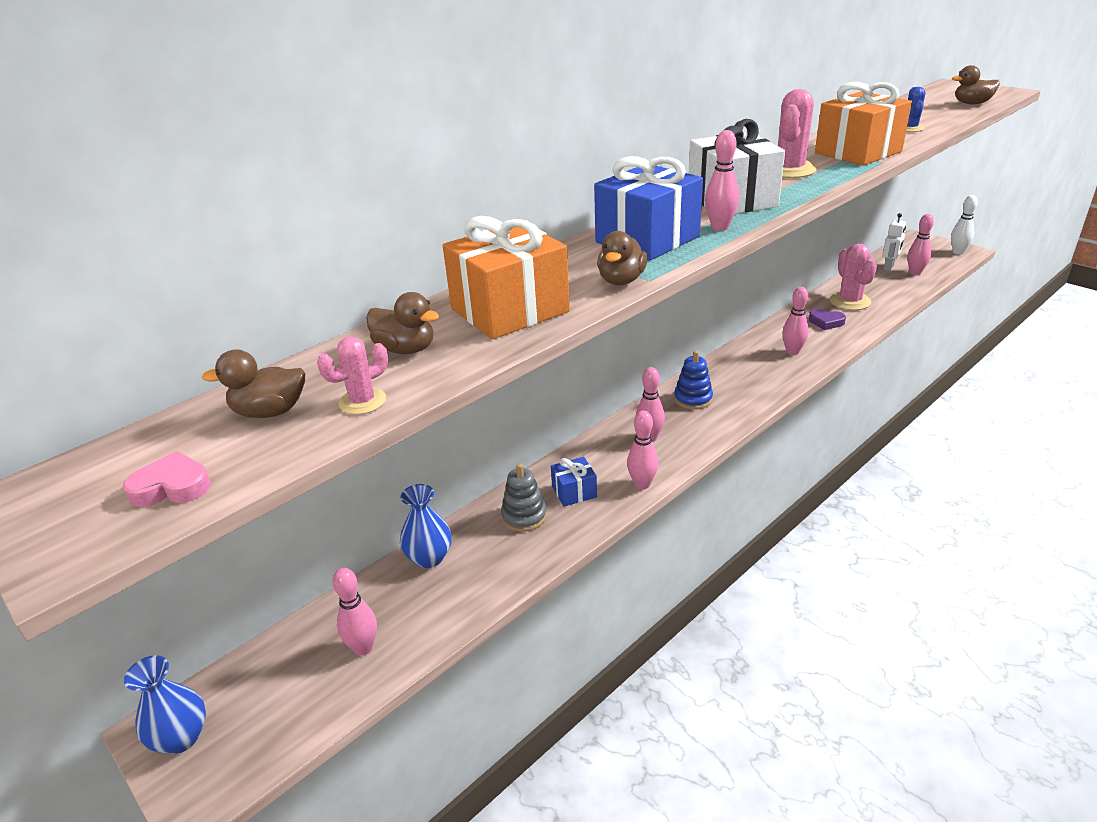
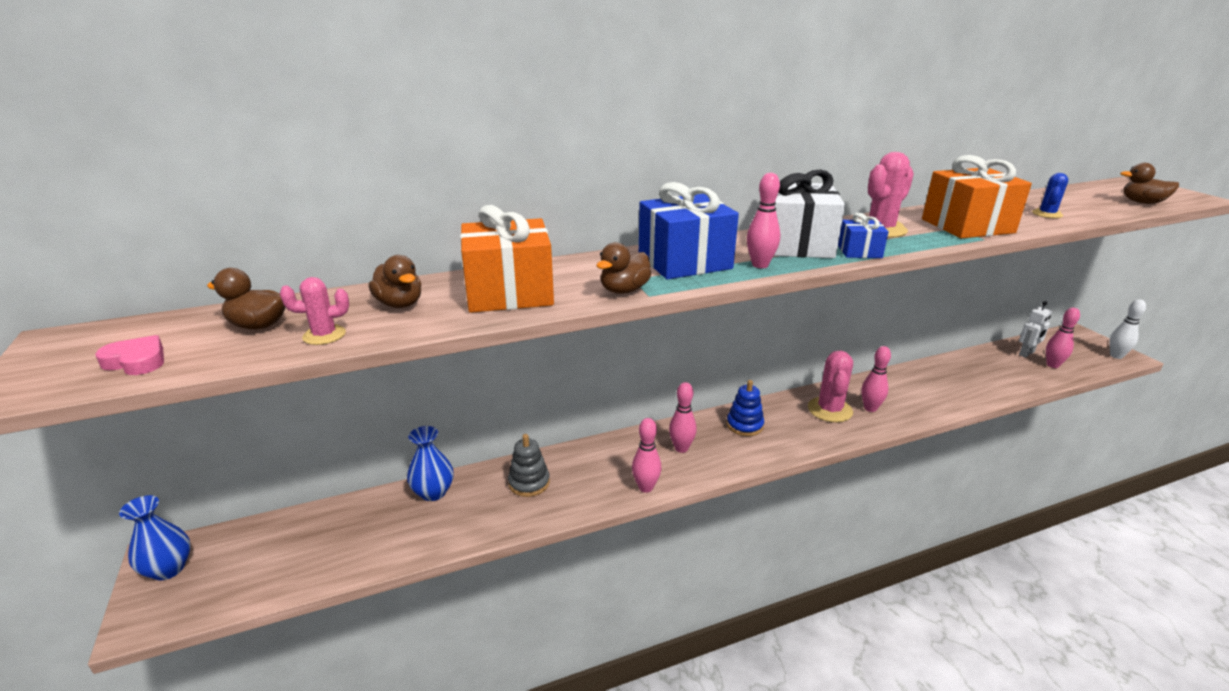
camera: 20 degrees right, 5 degrees down
(363, 648) = (333, 548): pink bowling pin -> none
(574, 492) = (584, 475): blue gift -> blue gift (859, 252)
(826, 322) = (923, 389): purple heart -> none
(850, 301) = (962, 376): pink cactus -> pink cactus (830, 410)

